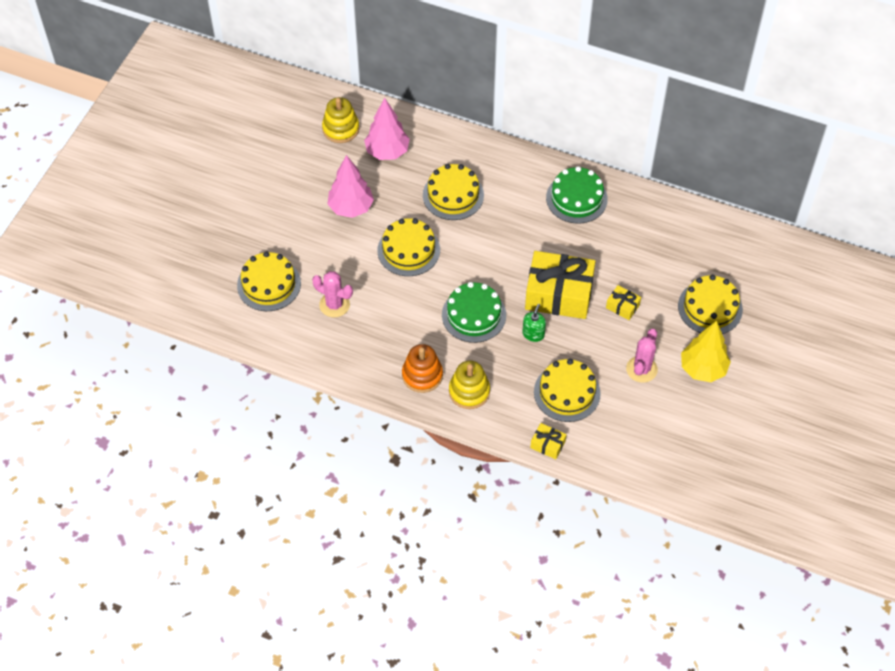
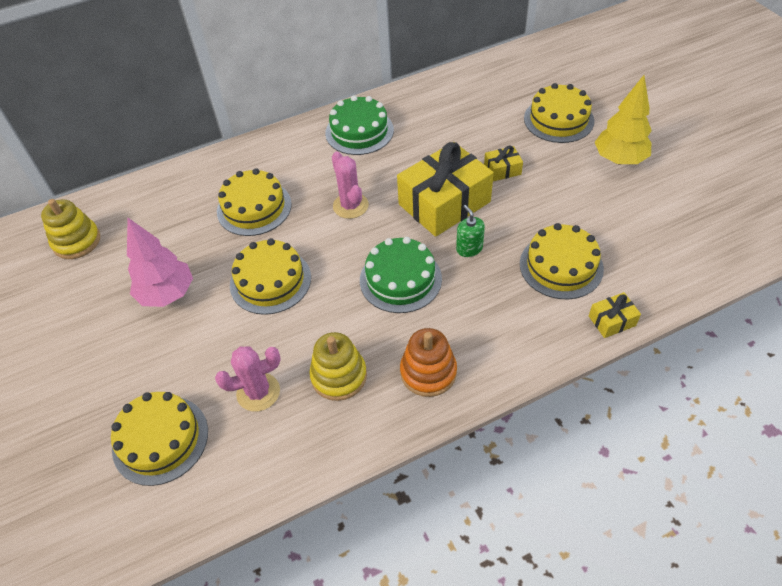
camera: 45 degrees left, 5 degrees down
(387, 152) = (148, 224): pink tree -> none
(469, 391) = (487, 344): yellow stacking toy -> yellow stacking toy (339, 376)
(641, 369) = (583, 198): pink cactus -> pink cactus (350, 206)

